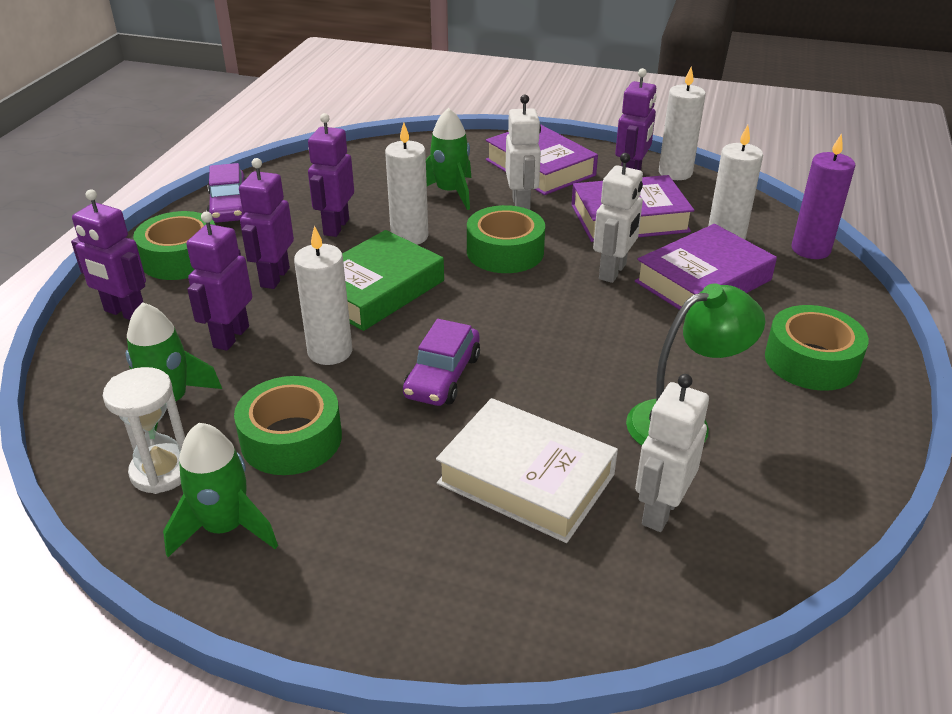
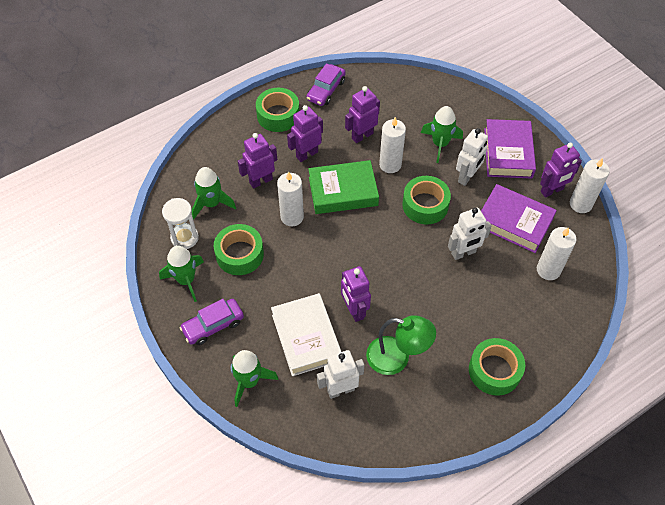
camera: 40 degrees right, 20 degrees up
(125, 313) = (231, 138): purple robot -> purple robot (354, 310)
(442, 376) = (324, 263): purple car -> purple car (213, 325)
(506, 600) = (249, 381): none -> green rocket
(703, 281) = (501, 289): purple book -> none
(810, 249) = (586, 308): purple candle -> none

